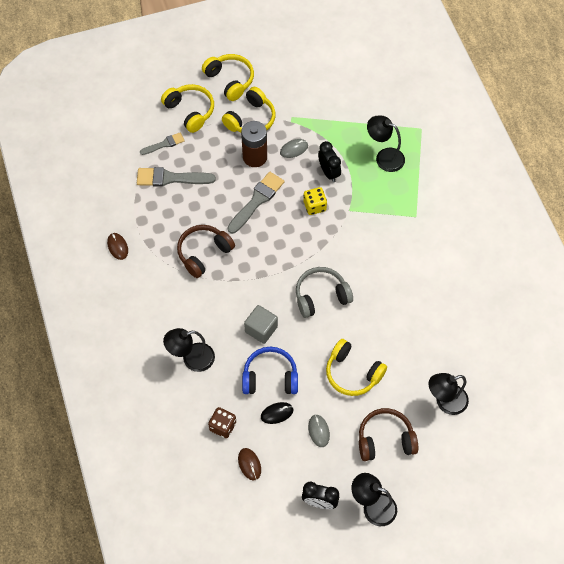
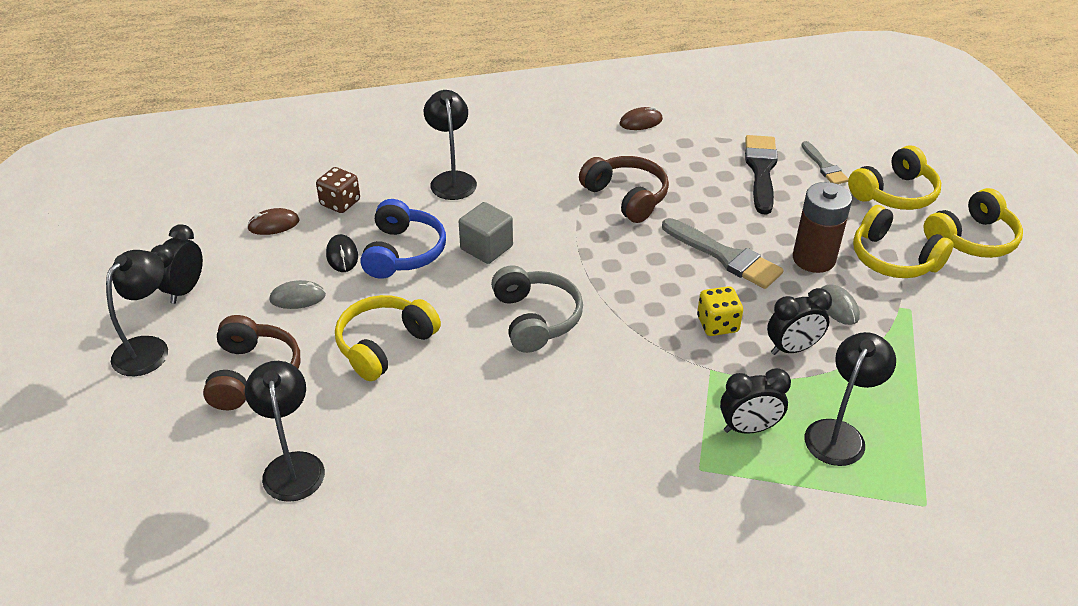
camera: 95 degrees right, 20 degrees down
(170, 178) = (761, 170): grey brush -> black brush
(387, 195) = (748, 428): none -> black clock

